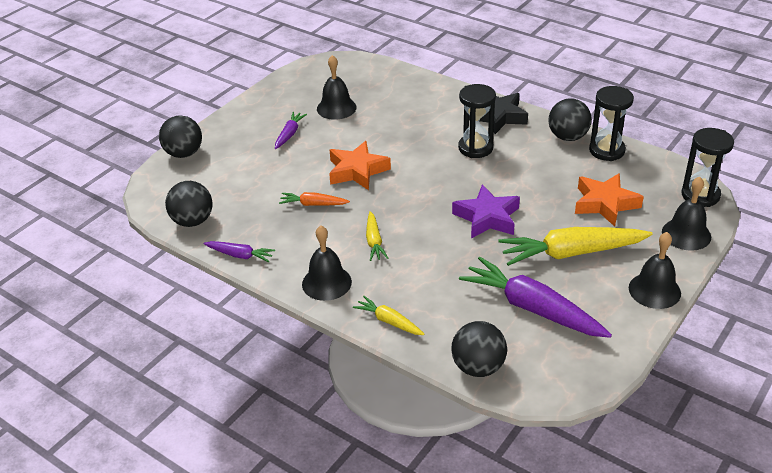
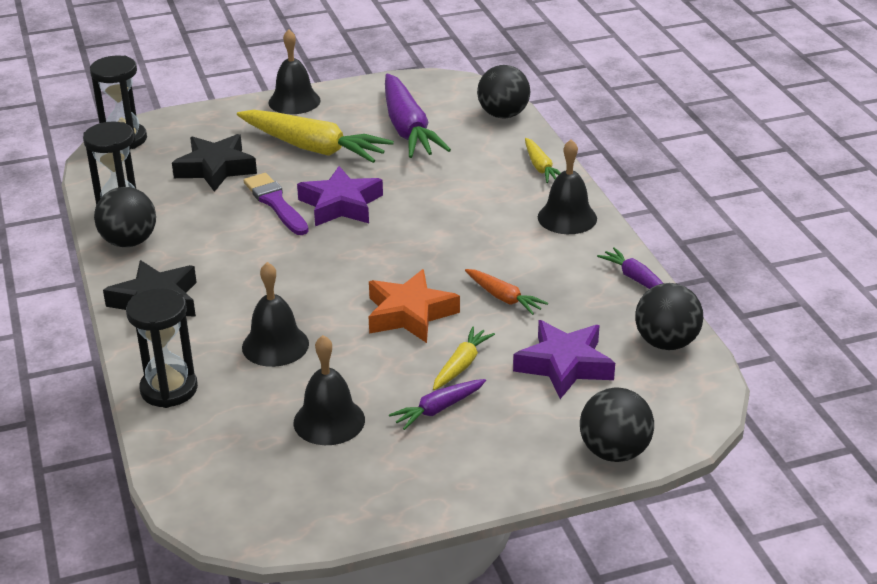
camera: 145 degrees left, 5 degrees down
(243, 182) = (564, 365): none -> purple star
(374, 241) = (479, 232): yellow carrot -> yellow carrot (461, 365)
(475, 148) = (242, 277): black hourglass -> black hourglass (169, 389)
(528, 199) = (275, 203): none -> purple brush
(605, 204) = (216, 169): orange star -> black star
(686, 234) = (197, 121): black bell -> black bell (275, 345)

